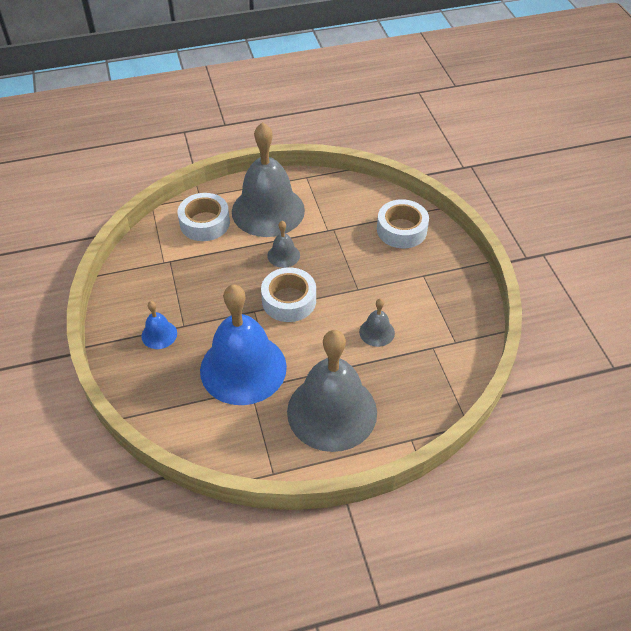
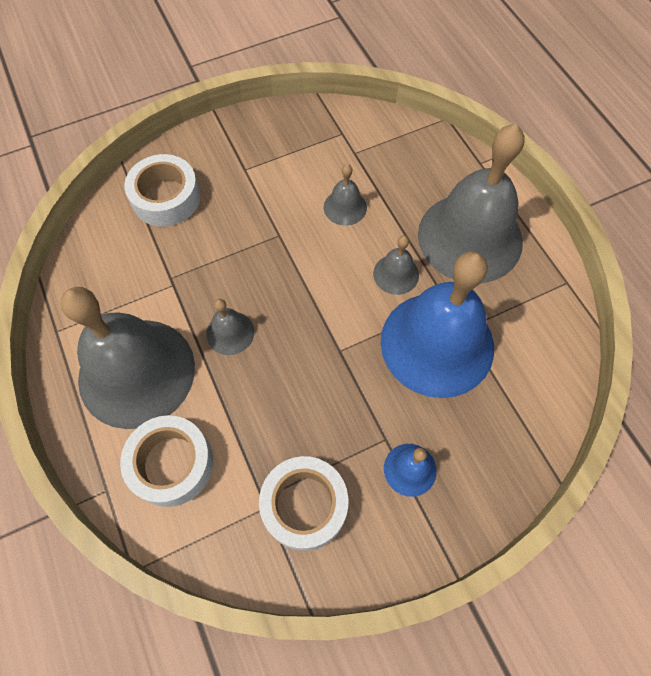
camera: 100 degrees left, 15 degrees up
(289, 300) = (313, 311): white tape -> white tape (304, 505)
(308, 354) = (396, 274): none -> grey bell

